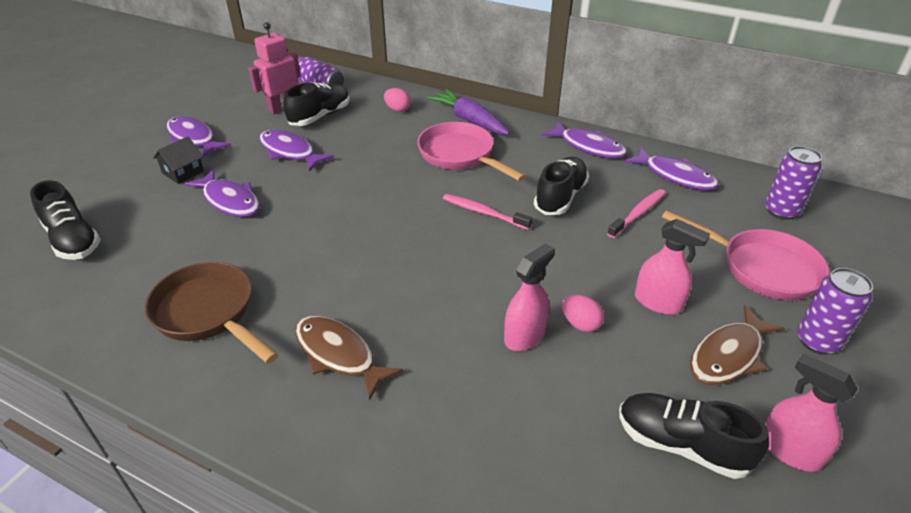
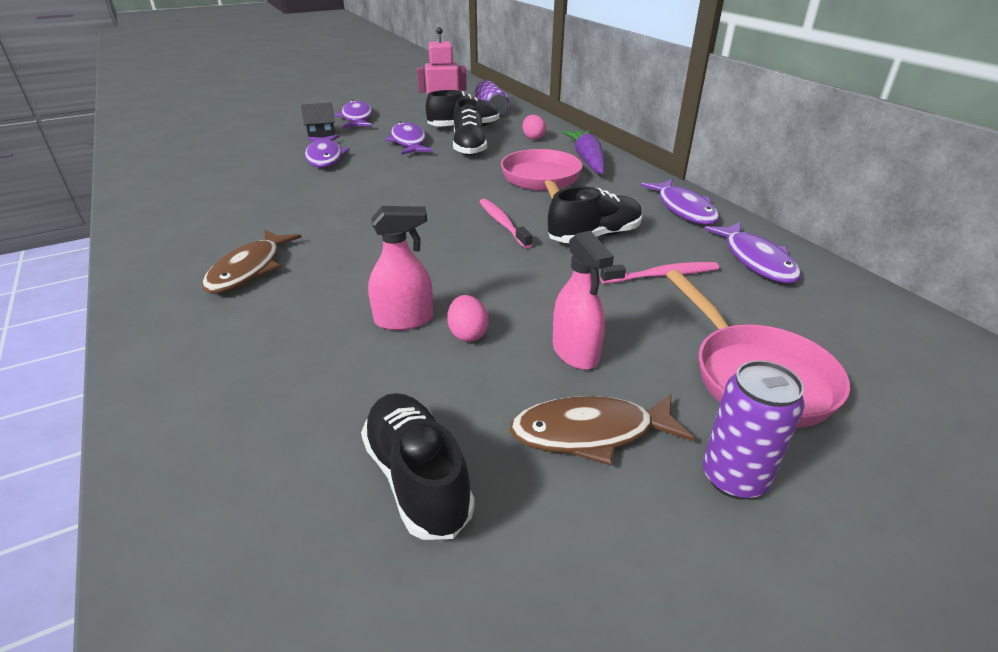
camera: 35 degrees right, 5 degrees down
(73, 240) = (206, 149): black shoe -> black shoe (469, 147)
(208, 313) = (213, 213): brown pan -> none
(339, 355) = (249, 270): brown fish -> brown fish turned 150 degrees counterclockwise
(781, 211) = (865, 337): purple can -> none
(789, 450) = (533, 559): pink spray bottle -> none

